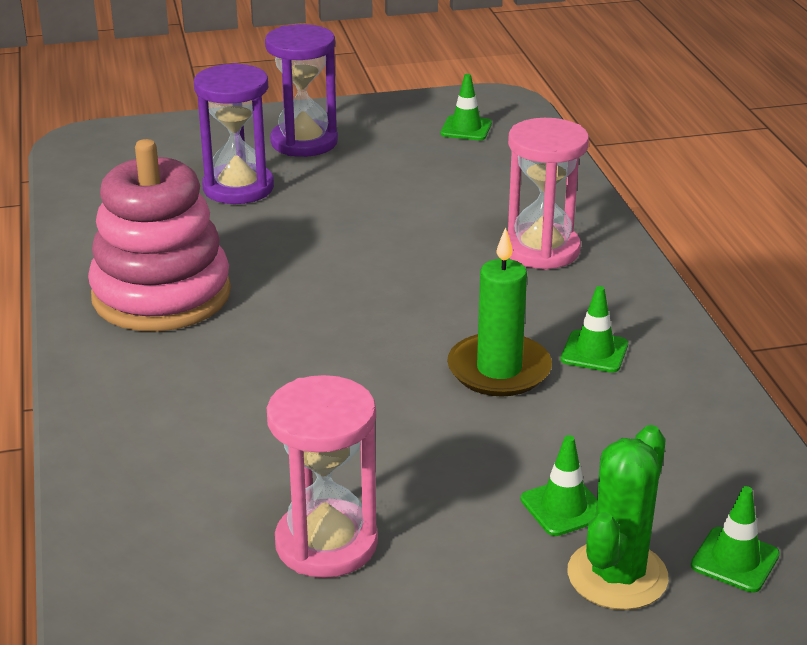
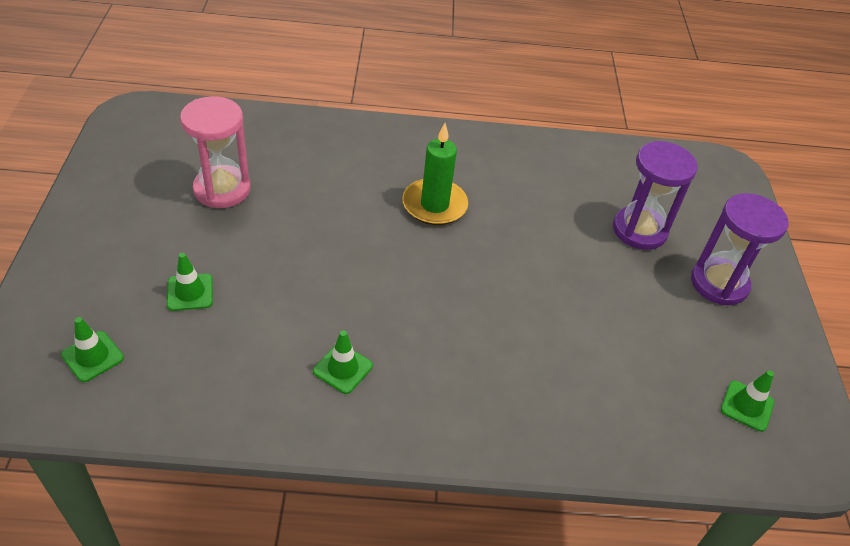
camera: 100 degrees right, 15 degrees up
(161, 295) = (495, 170): pink stacking toy -> none
(499, 370) = (344, 307): green candle -> green candle (434, 205)
(541, 250) = (501, 387): pink hourglass -> none
(617, 575) = (119, 296): green cactus -> none

